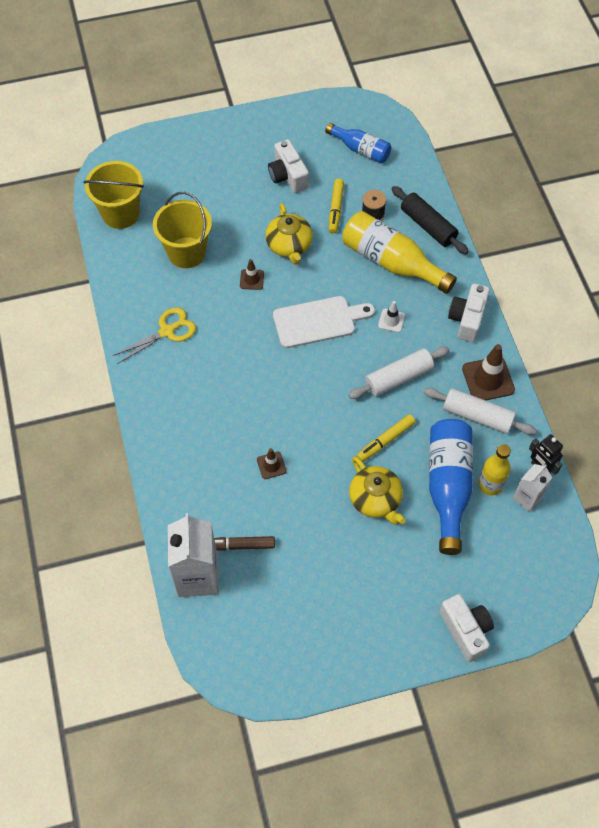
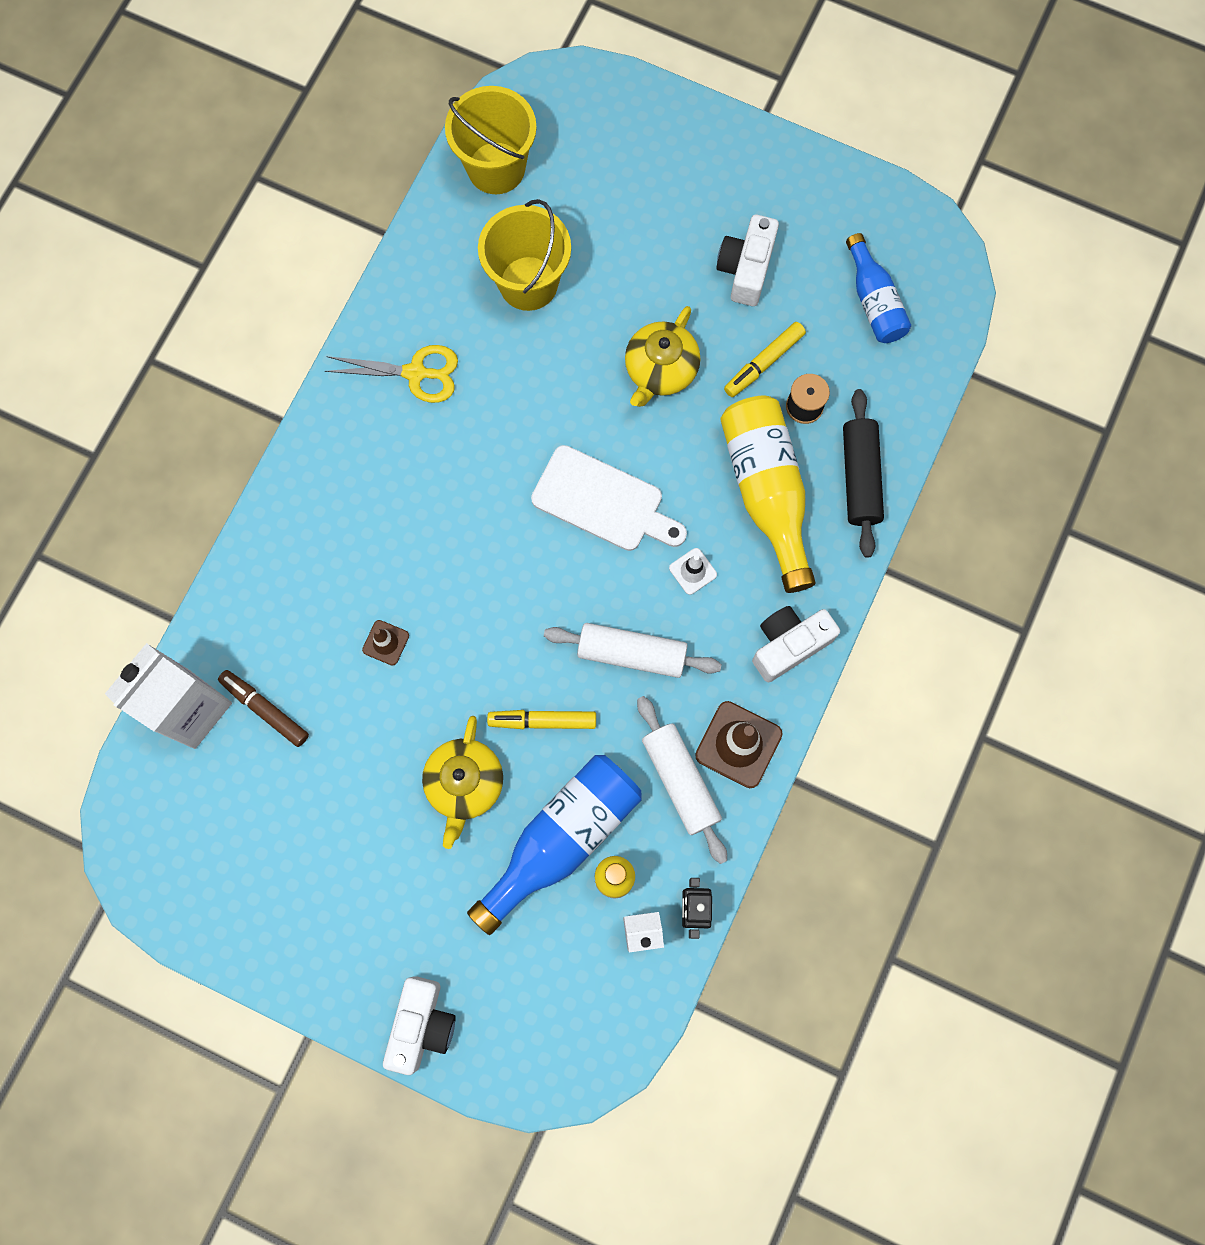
camera: 40 degrees right, 15 degrees up
(252, 279) = (574, 381): brown traffic cone -> none

